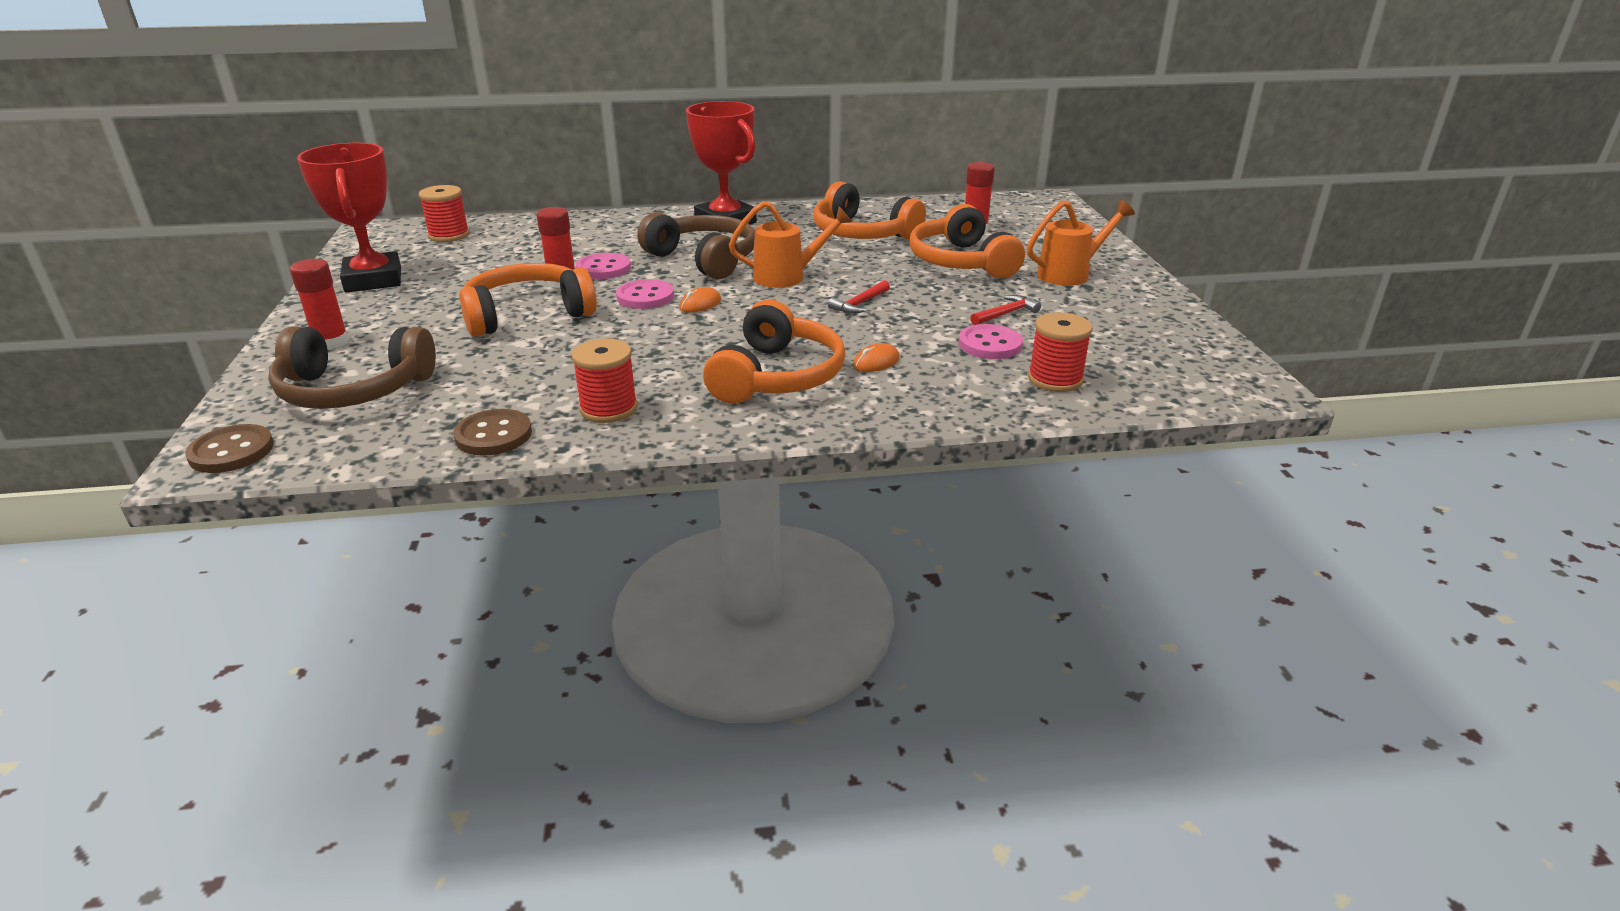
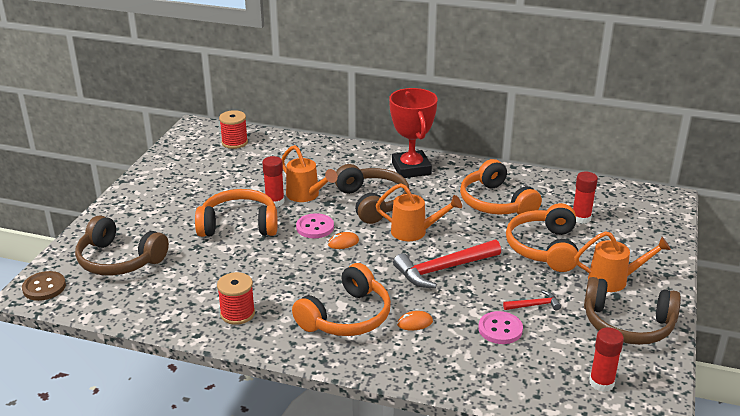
camera: 25 degrees right, 0 degrees up
(331, 342) = (126, 220): red glue stick -> red glue stick (601, 383)
(373, 280) = (173, 173): red trophy -> none
(493, 435) = (168, 315): brown button -> none
(603, 268) = (306, 195): pink button -> orange watering can
(859, 304) = (443, 269): red hammer -> red hammer, size x2.06
(1055, 379) = (518, 371): red spool -> none
(1128, 308) = (627, 324): none -> brown headphones

